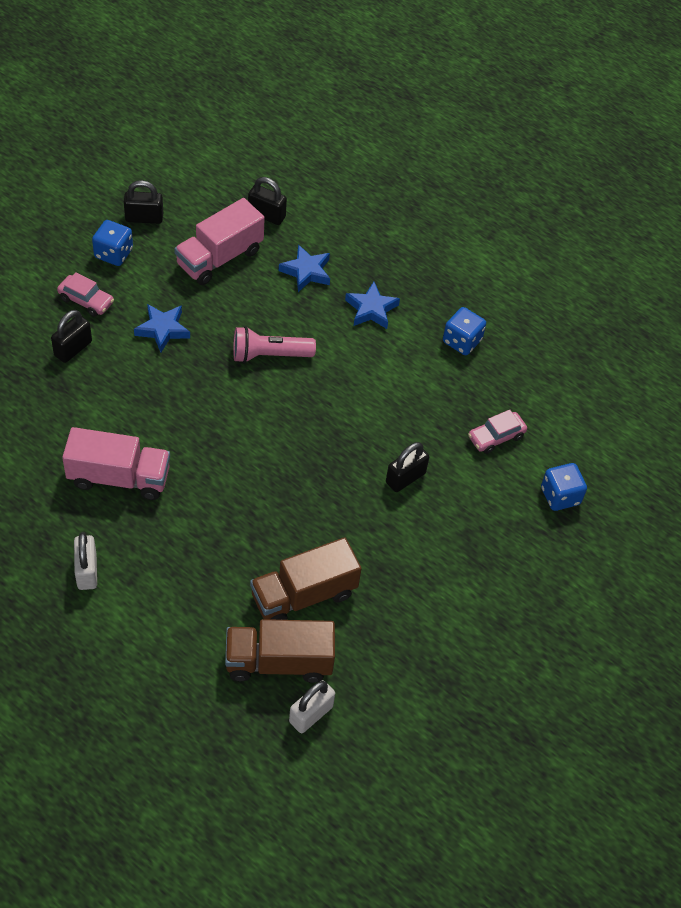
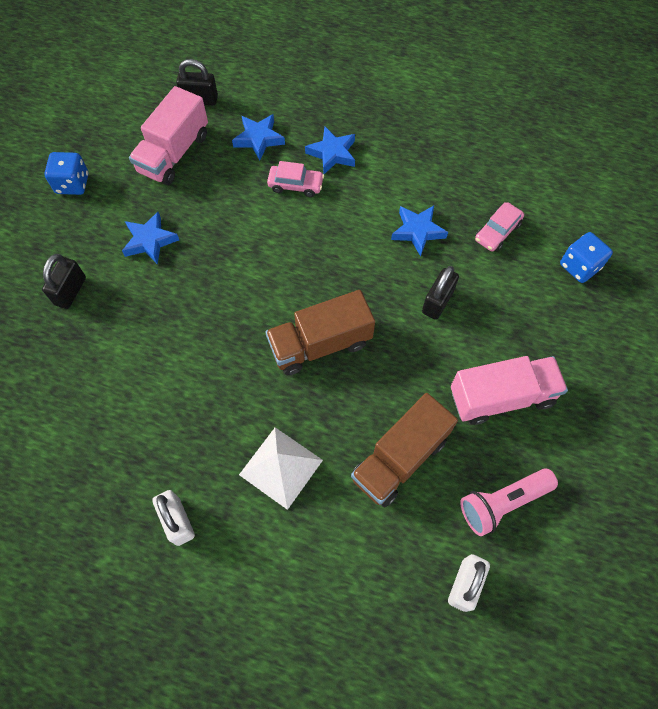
camera: 15 degrees left, 10 degrees up
(86, 300) = (64, 238): pink car -> pink car (295, 185)
(119, 477) = (169, 406): pink truck -> pink truck (501, 397)
(144, 218) = (88, 140): black padlock -> none
(195, 562) = (281, 467): none -> white pyramid
(269, 355) = (260, 229): pink flashlight -> pink flashlight (502, 503)
(279, 662) = (408, 540): brown truck -> brown truck (320, 344)
(418, 409) = (418, 231): none -> blue star
(462, 341) = (425, 154): blue dice -> none

